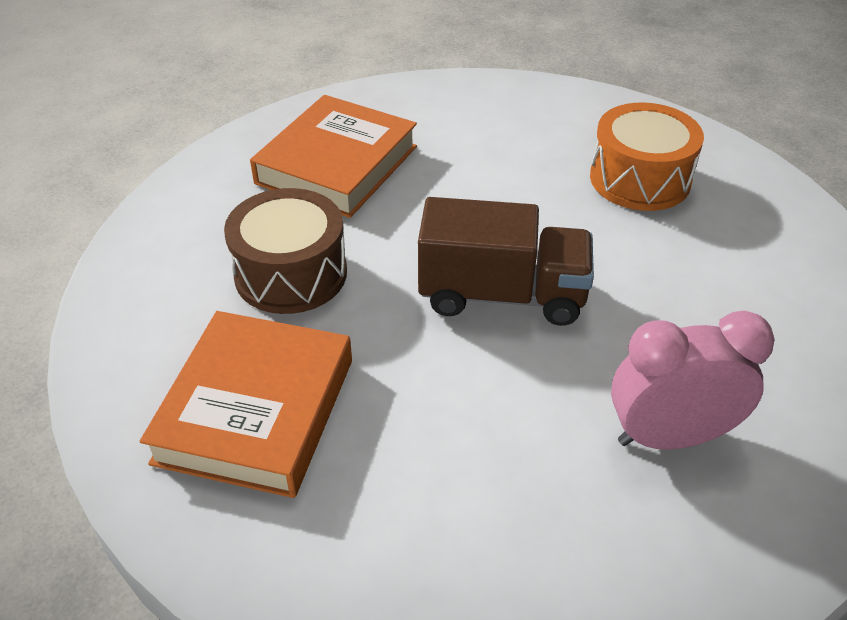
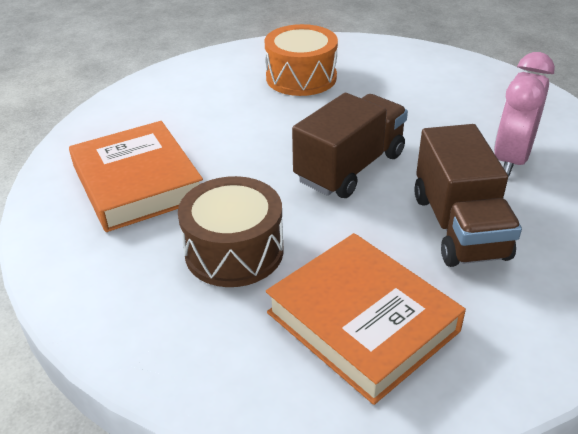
camera: 55 degrees left, 5 degrees down
(476, 433) = (459, 226): none -> brown truck

